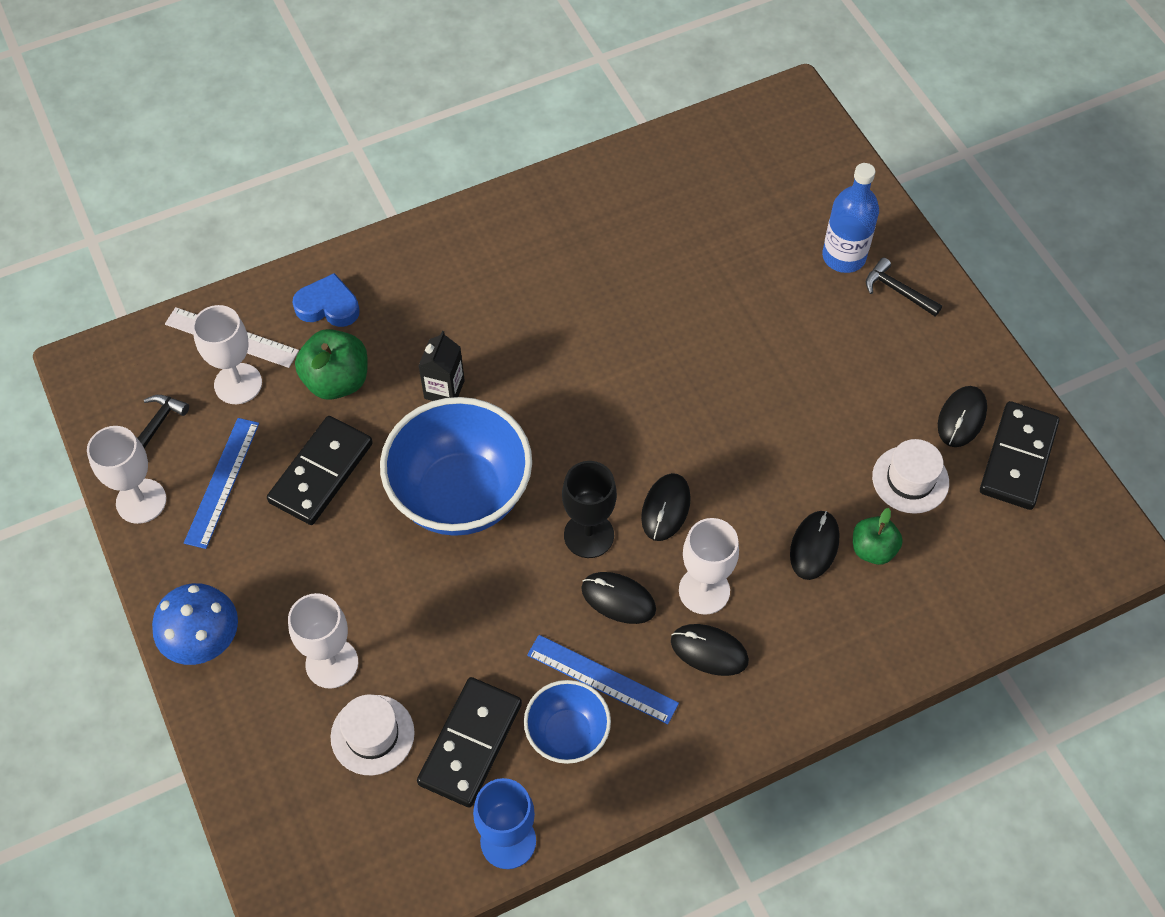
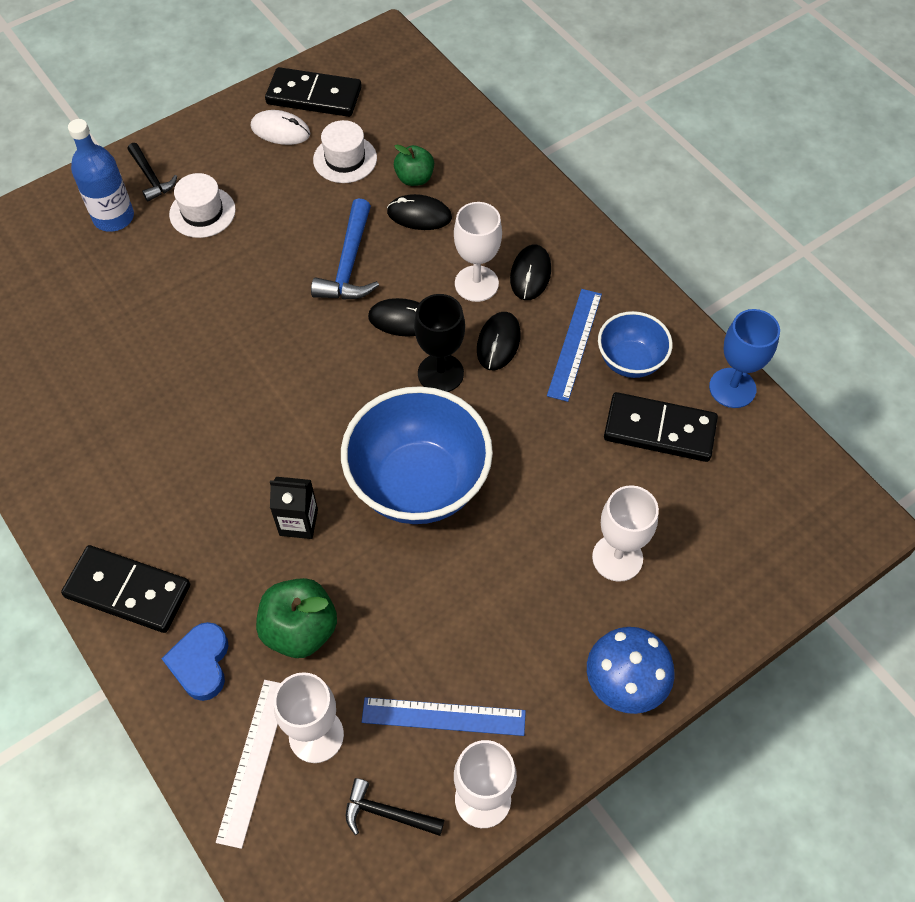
camera: 100 degrees left, 0 degrees up
(321, 473) = (415, 618): black domino -> black domino (128, 591)
(372, 735) = (675, 508): white hat -> white hat (202, 212)
(751, 466) = (349, 264): none -> blue hammer
(898, 291) = (151, 177): black hammer -> black hammer turned 60 degrees counterclockwise
(961, 418) = (280, 130): black mouse -> white mouse

